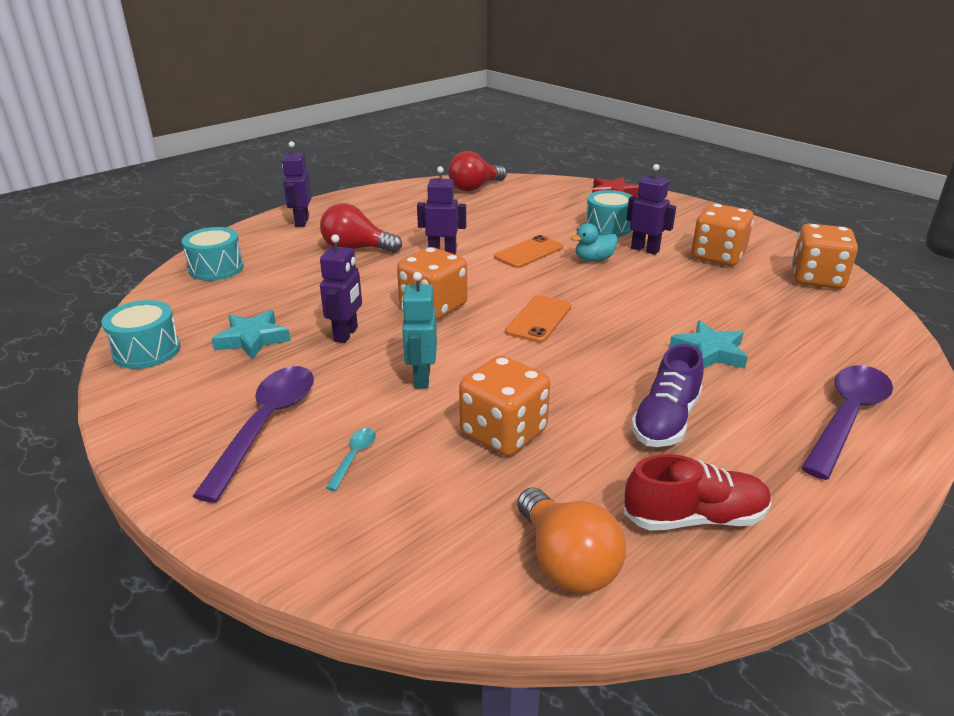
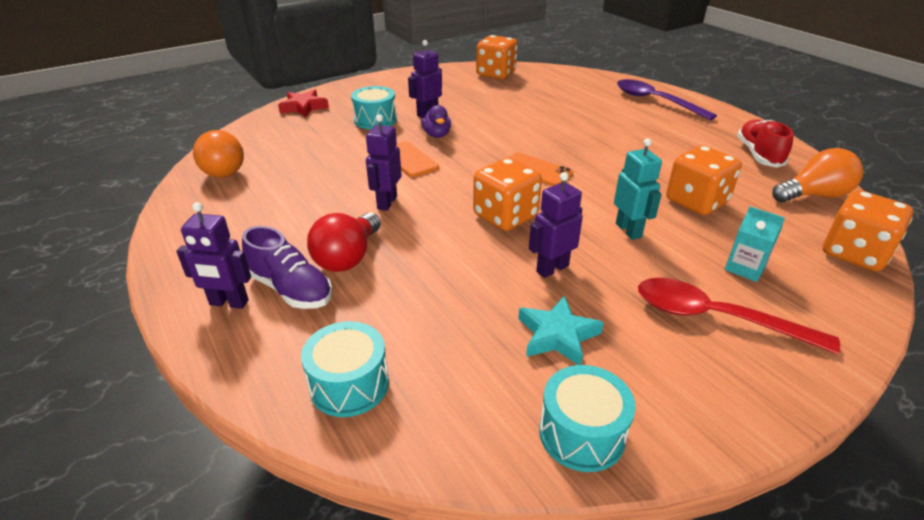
camera: 80 degrees left, 5 degrees up
(266, 425) = (715, 318): purple spoon -> red spoon
(346, 334) = (552, 268): purple robot -> purple robot turned 60 degrees counterclockwise
(354, 457) = (745, 268): turquoise spoon -> turquoise carton
(421, 378) = (628, 230): turquoise robot -> turquoise robot turned 120 degrees counterclockwise
(474, 188) = (222, 169): red light bulb -> orange light bulb
(593, 259) = (437, 135): turquoise duck -> purple duck
(665, 421) = (669, 147): purple shoe -> purple shoe (291, 289)
(709, 352) = (587, 120): turquoise star -> none
(717, 256) = (451, 93): orange dice -> orange dice (854, 253)

